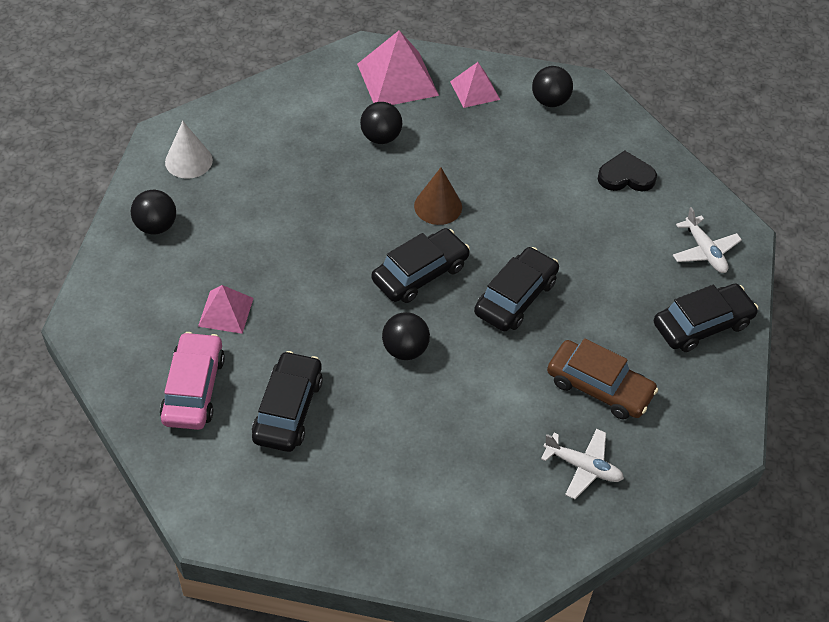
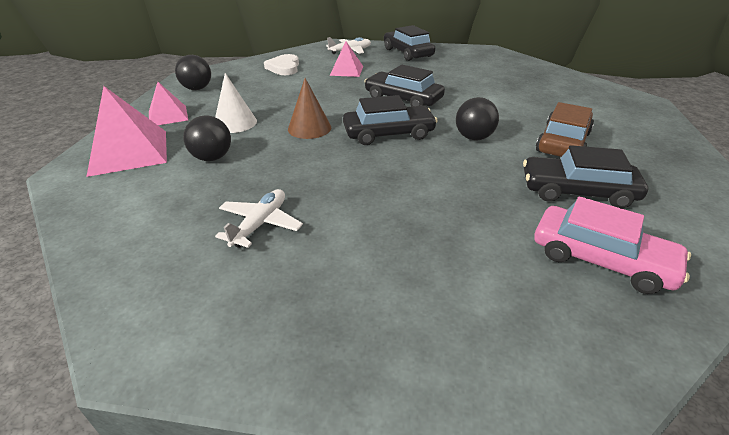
camera: 90 degrees left, 15 degrees down
(156, 226) = (342, 334): black ball -> none
(188, 161) = (206, 311): white cone -> white cone (235, 123)
(194, 389) = (601, 259): pink car -> pink car turned 150 degrees counterclockwise
(225, 312) = (476, 244): pink pyramid -> pink pyramid (346, 70)
(420, 273) = (388, 133): black car -> black car turned 120 degrees clockwise
(583, 467) = (534, 80): white plane -> white plane (260, 224)
(599, 387) = (469, 76): brown car -> brown car (563, 142)
(626, 176) = (284, 68): black heart -> white heart

